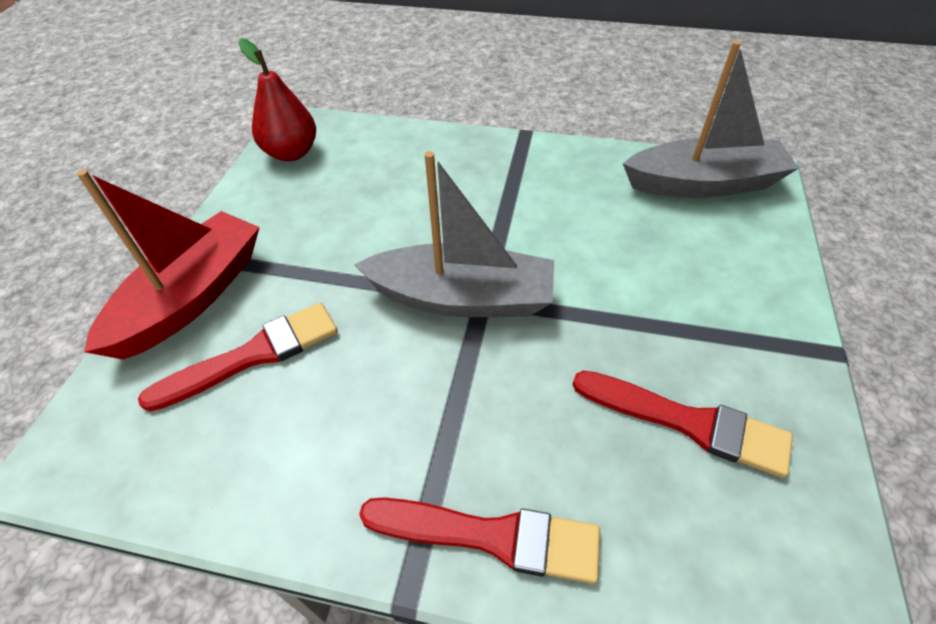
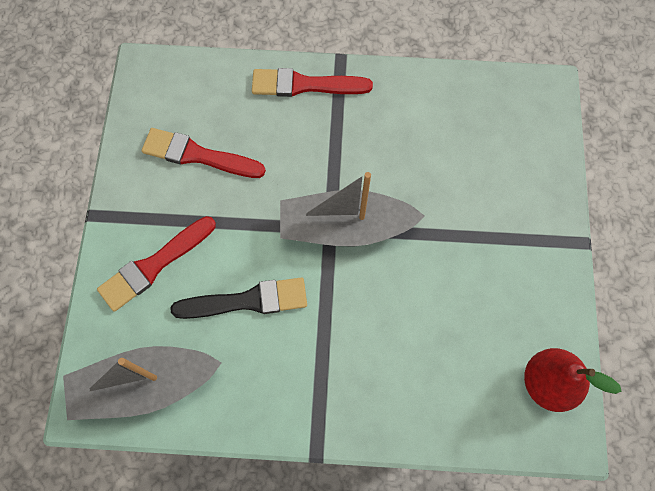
camera: 170 degrees right, 20 degrees up
(191, 298) = (540, 202): red boat -> none
(253, 355) = (472, 164): red brush -> red brush (154, 265)
(595, 238) = (247, 300): none -> black brush

